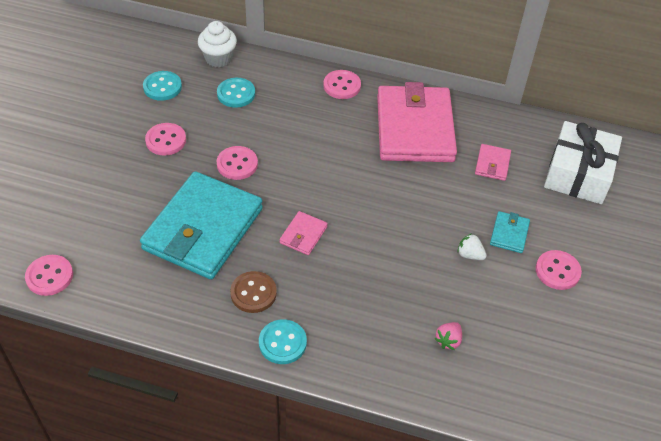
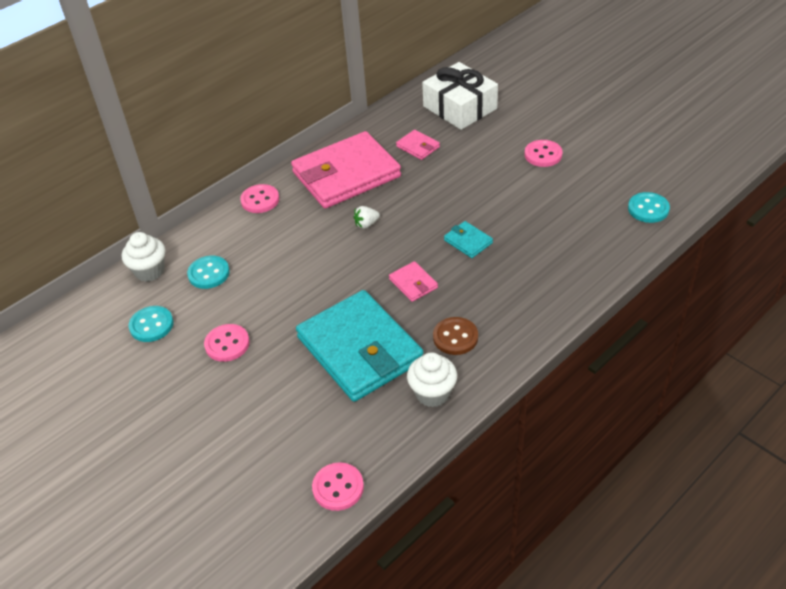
camera: 55 degrees left, 5 degrees down
(178, 302) = (432, 393): none -> white cupcake
(237, 164) = (299, 301): pink button -> none
(282, 343) = (519, 335): turquoise button -> turquoise button (648, 209)
(414, 128) = (346, 175): pink wallet -> pink wallet turned 60 degrees counterclockwise
(448, 341) = (572, 236): pink strawberry -> none
(470, 255) = (499, 193): white strawberry -> white strawberry (366, 224)
(509, 234) = (492, 165): turquoise wallet -> turquoise wallet (468, 241)

